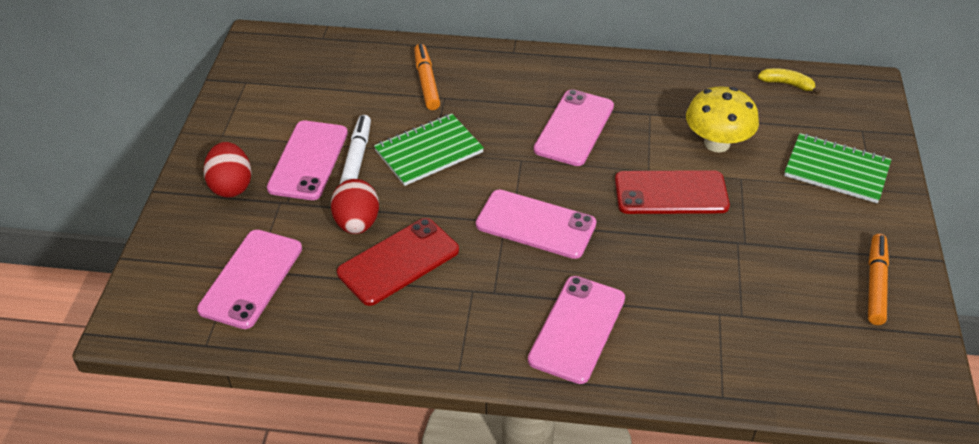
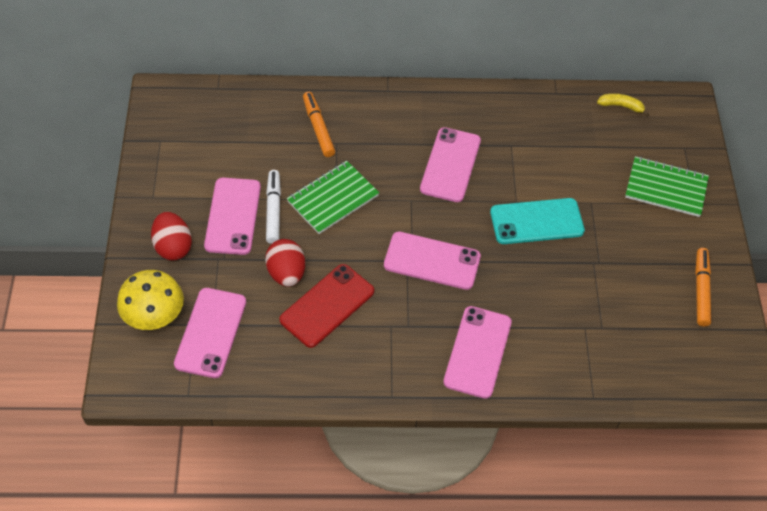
camera: 10 degrees left, 10 degrees up
(671, 193) = (536, 221): red phone -> turquoise phone
(717, 143) = (569, 170): yellow mushroom -> yellow mushroom (154, 316)

